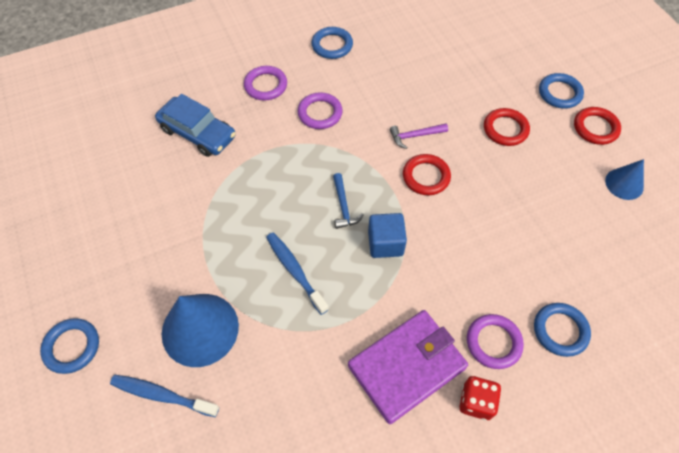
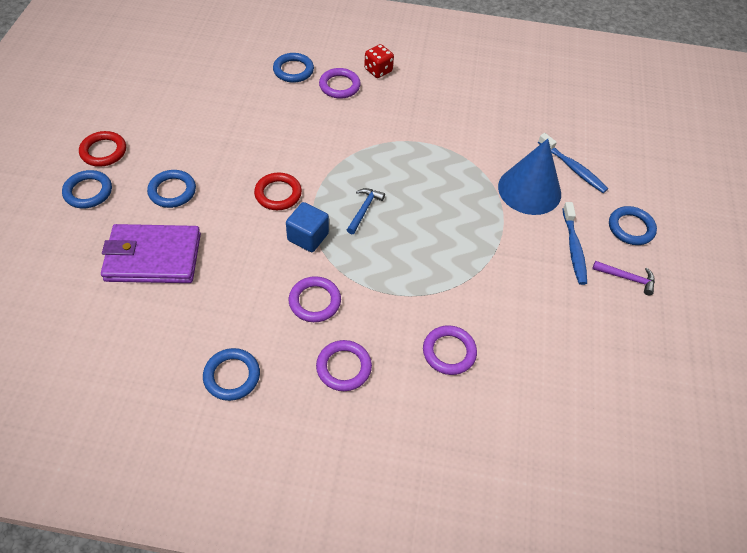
camera: 150 degrees left, 5 degrees down
(198, 133) = (449, 352): blue car -> purple ring
(295, 271) = (437, 188): blue toothbrush -> blue toothbrush (574, 248)
(385, 243) = (355, 169): blue cube -> blue cube (308, 237)
(407, 367) = (404, 103): purple wallet -> purple wallet (153, 257)
(415, 136) = (251, 229): purple hammer -> purple hammer (626, 278)
(505, 129) = (172, 191): red ring -> blue ring
(624, 184) = (142, 109): blue cone -> none

